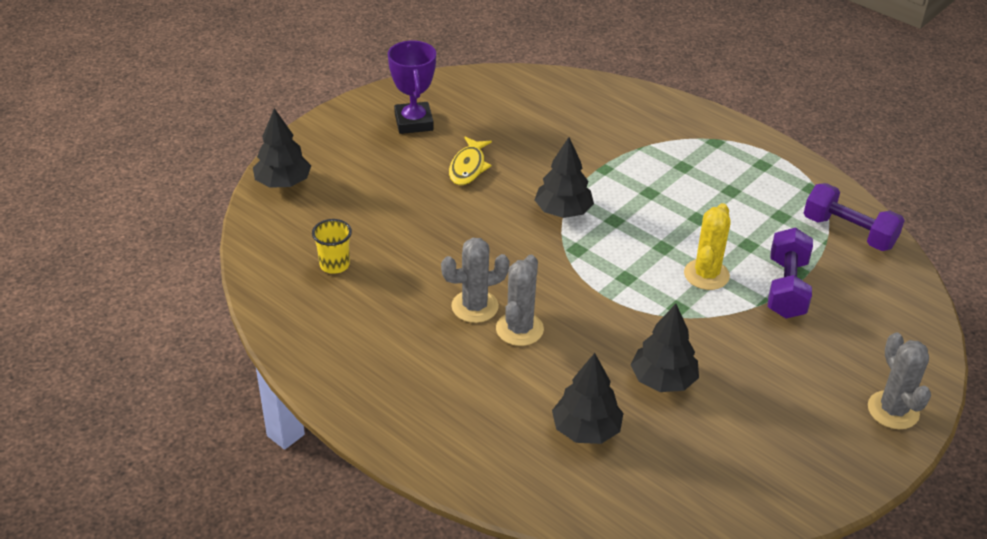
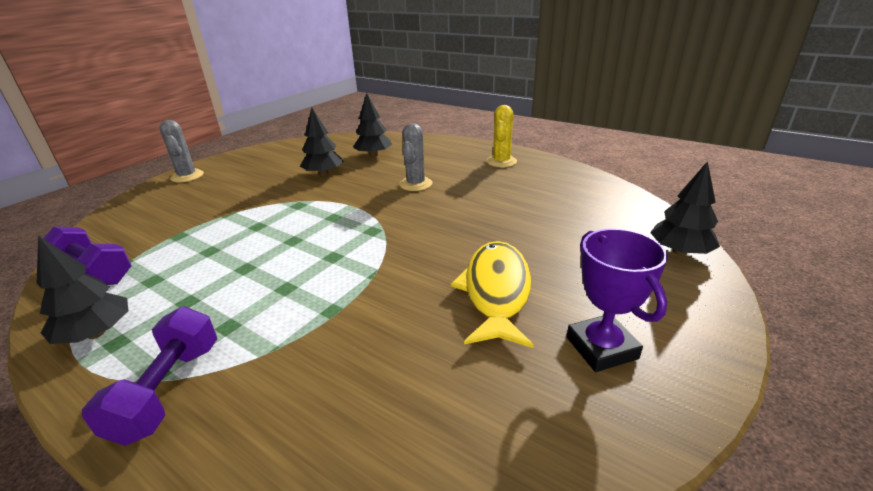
camera: 175 degrees right, 10 degrees down
(334, 265) = (568, 200): yellow cup -> none
(468, 167) = (496, 291): yellow fish -> yellow fish, size x1.66
(475, 306) = (450, 191): grey cactus -> none
(563, 211) = (384, 258): black tree -> black tree (96, 333)
(706, 275) = (264, 225): yellow cactus -> yellow cactus (501, 161)
(786, 288) = (201, 224): purple dumbbell -> purple dumbbell (169, 390)

